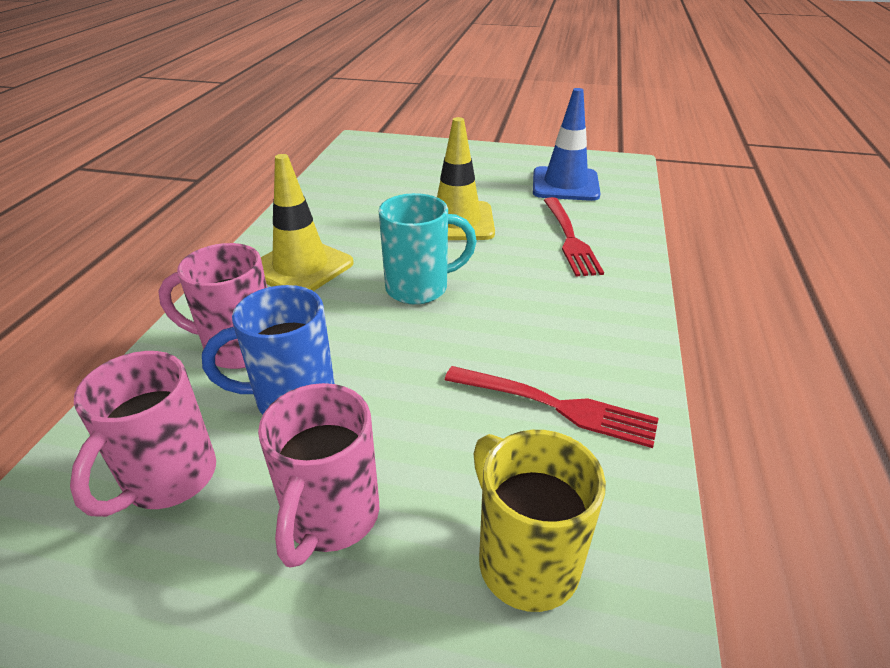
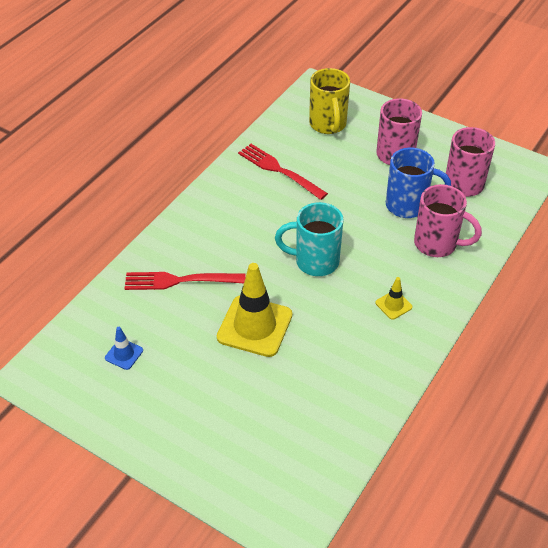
camera: 160 degrees left, 10 degrees up
(301, 267) = (393, 305): yellow traffic cone -> yellow traffic cone, size x0.46
(565, 184) = (124, 354): blue traffic cone -> blue traffic cone, size x0.46
(570, 238) = (180, 281): red fork -> red fork turned 105 degrees counterclockwise

